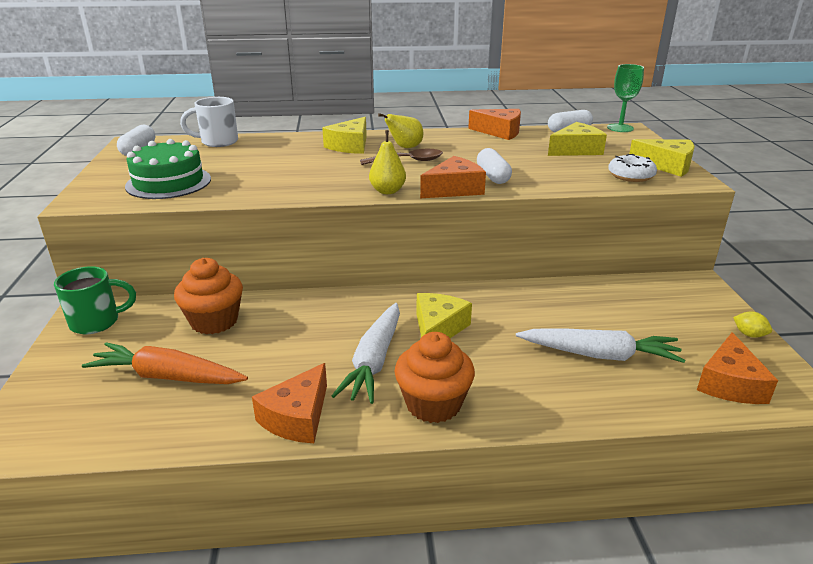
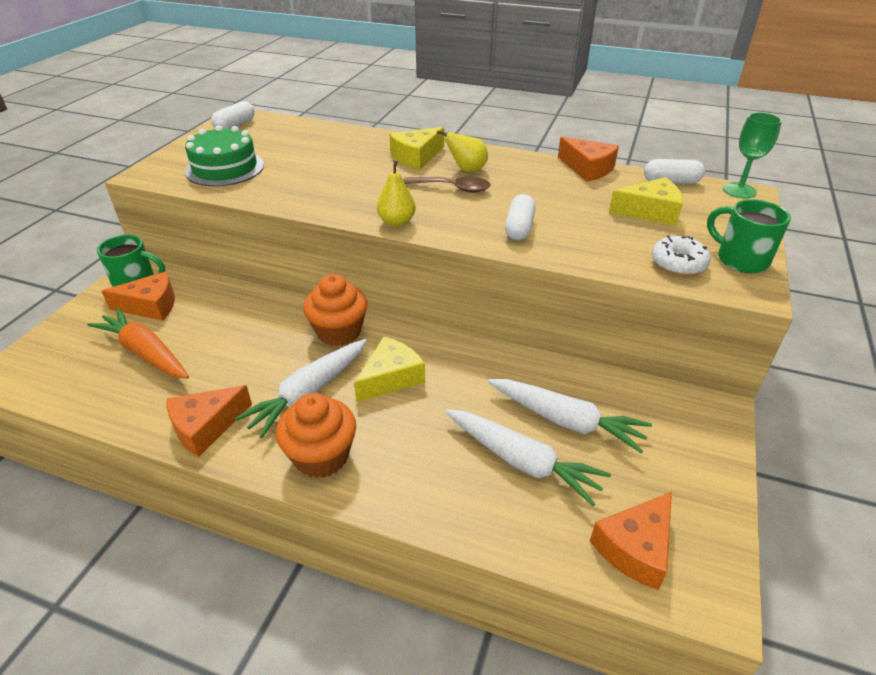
camera: 25 degrees right, 10 degrees up
(214, 321) = (217, 309): orange cupcake -> orange cupcake (339, 332)
(218, 142) = (305, 128): white mug -> none
(454, 189) = (463, 235): orange cheese -> orange cheese (151, 306)
(605, 318) = (566, 420): none -> white carrot
(667, 166) = (740, 259): yellow cheese -> green mug
(749, 334) = (717, 497): yellow lemon -> none

